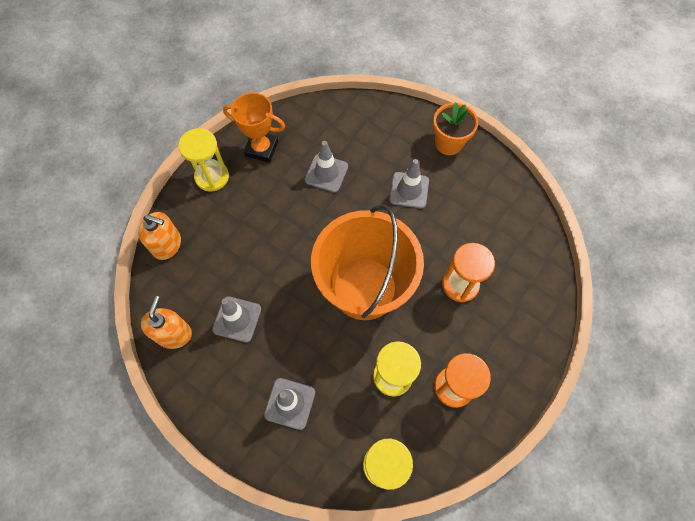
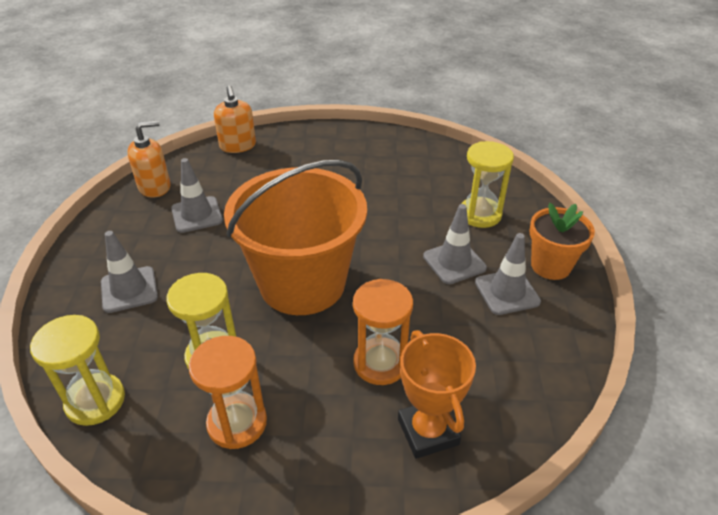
camera: 55 degrees right, 25 degrees down
(212, 177) = (326, 138): yellow hourglass -> yellow hourglass (480, 214)
(262, 149) = (385, 150): orange trophy -> orange trophy (428, 432)
(326, 173) = (406, 197): grey traffic cone -> grey traffic cone (507, 292)

